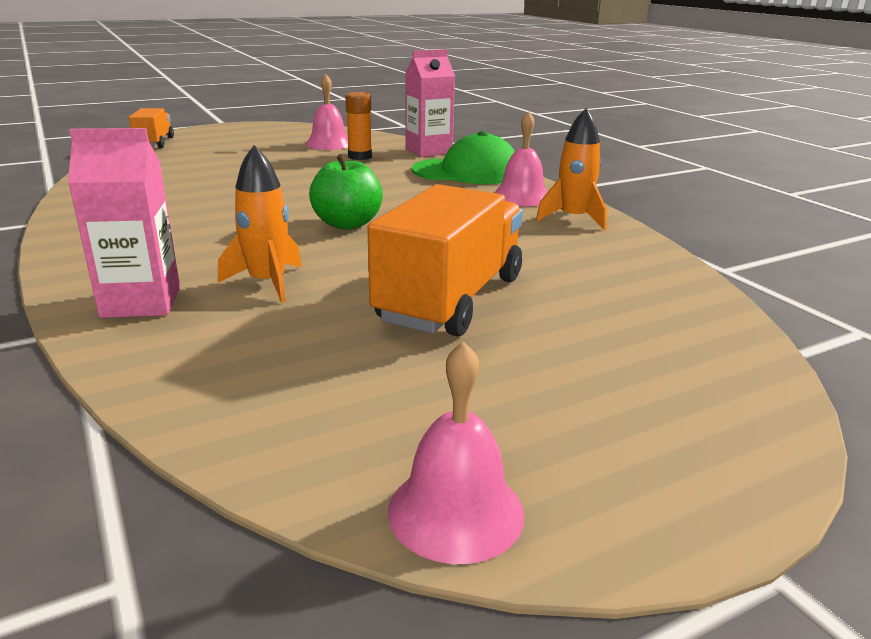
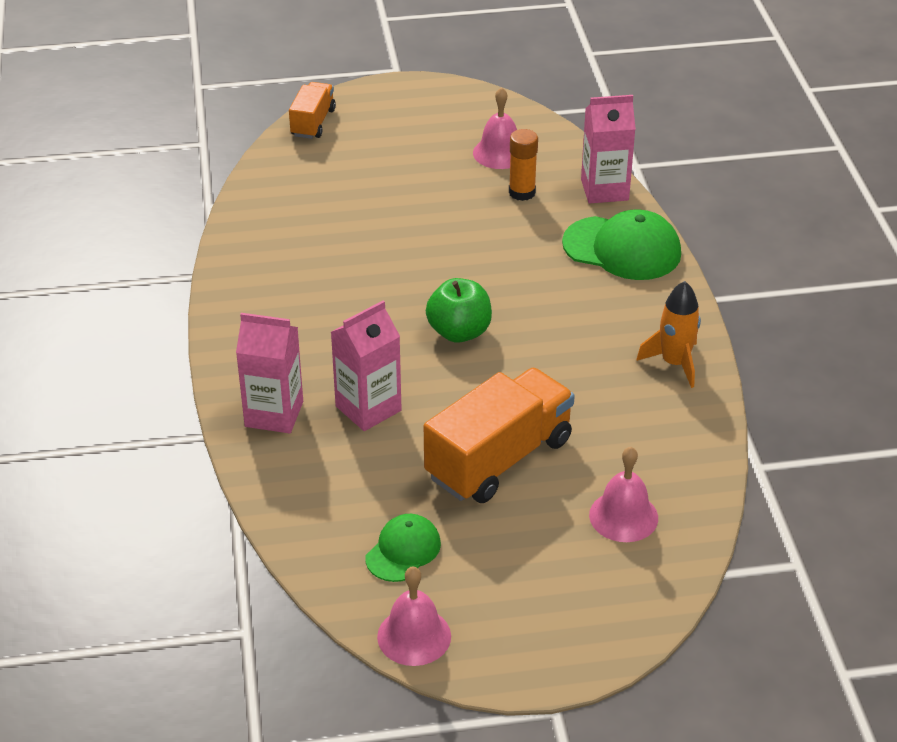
camera: 20 degrees right, 15 degrees up
(267, 283) = (368, 408): orange rocket -> pink carton
(377, 402) = (403, 550): none -> green cap
(521, 197) = (649, 312): pink bell -> pink bell (623, 516)

